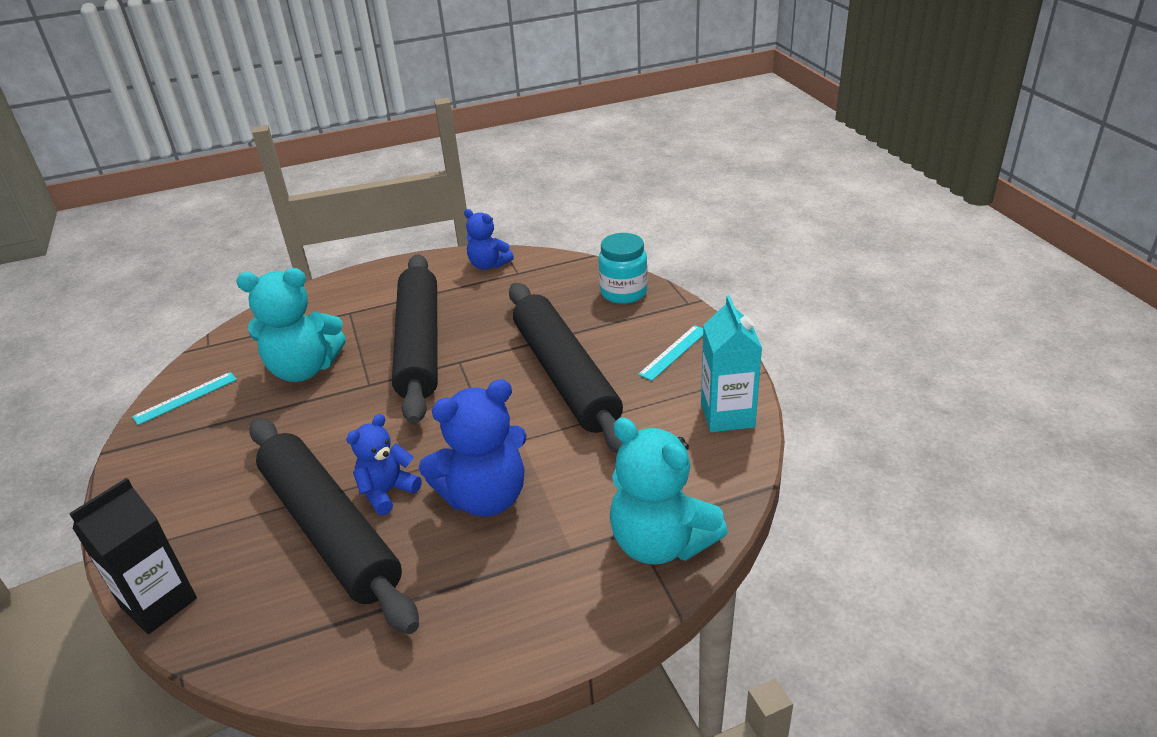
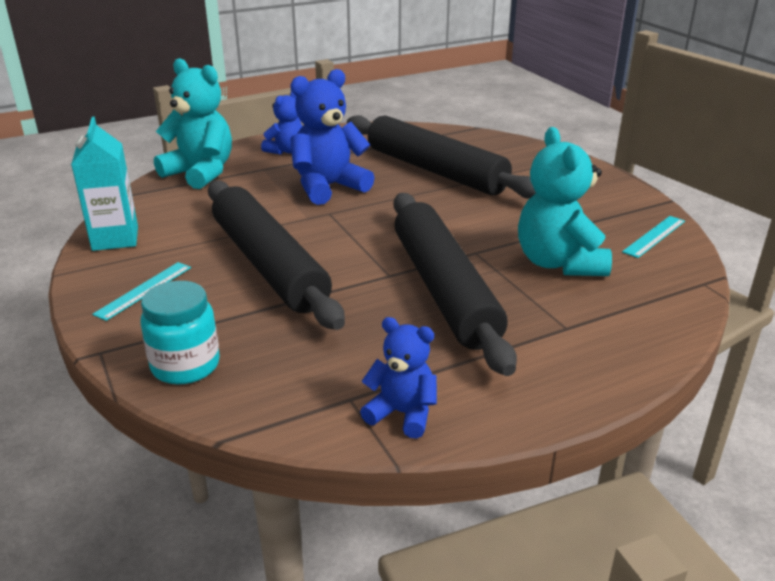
camera: 170 degrees right, 5 degrees down
(159, 603) = (518, 143): black carton -> none
(304, 369) = (558, 263): turquoise teddy bear -> turquoise teddy bear turned 90 degrees counterclockwise
(387, 492) = (406, 187): blue teddy bear -> blue teddy bear (286, 151)

